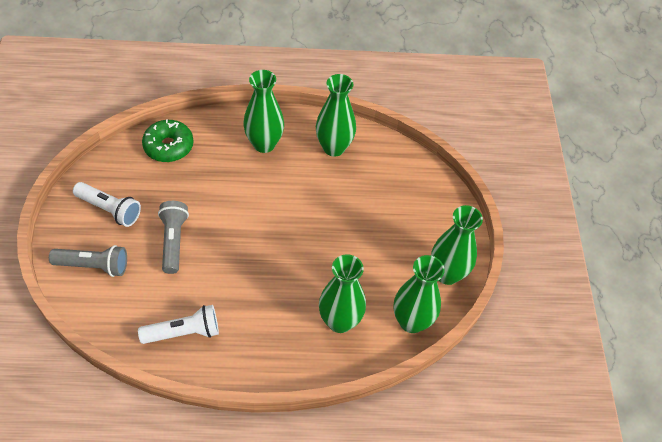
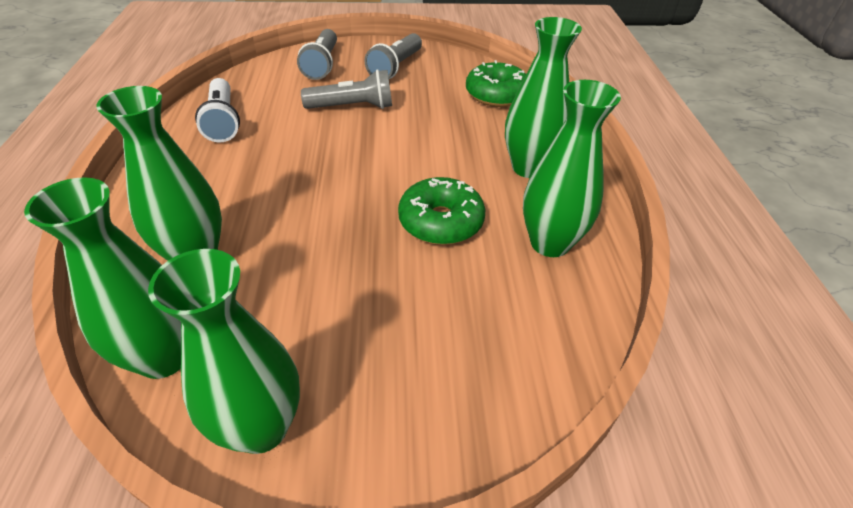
camera: 90 degrees right, 10 degrees down
(110, 209) = (396, 67): white flashlight -> grey flashlight
(314, 195) = (440, 222): none -> green donut

